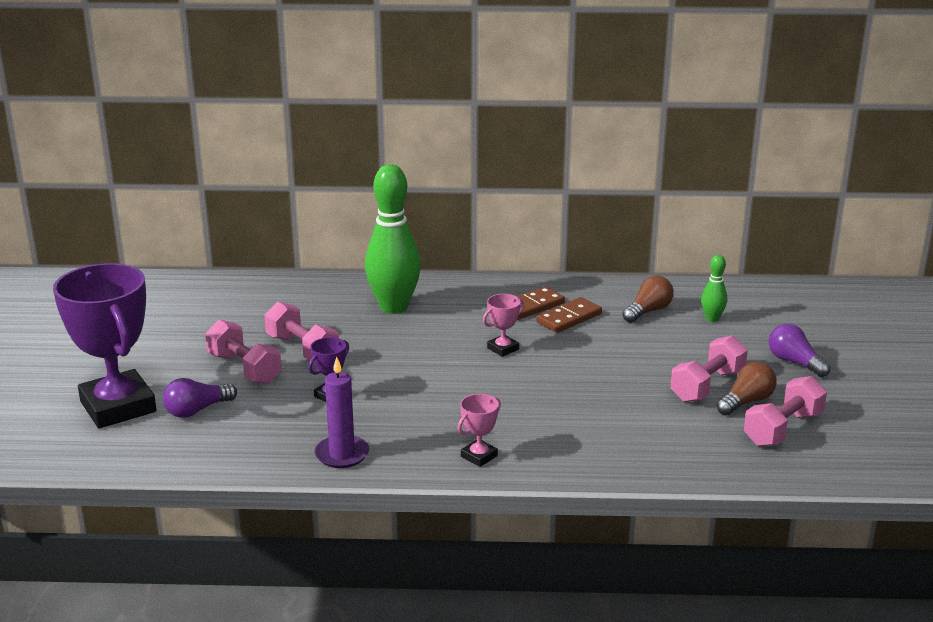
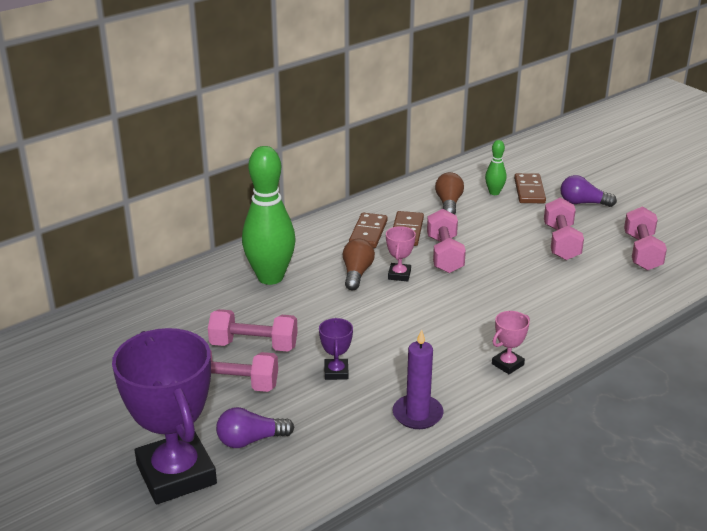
camera: 40 degrees left, 5 degrees up
(118, 407) = (176, 474): purple trophy -> purple trophy turned 45 degrees clockwise
(197, 410) = (250, 440): purple light bulb -> purple light bulb turned 60 degrees clockwise
(479, 456) = (507, 364): pink trophy -> pink trophy turned 45 degrees clockwise
(571, 350) = (444, 254): none -> pink dumbbell
(746, 402) = (597, 243): brown light bulb -> brown light bulb (357, 273)
(753, 331) = (529, 191): none -> brown domino

